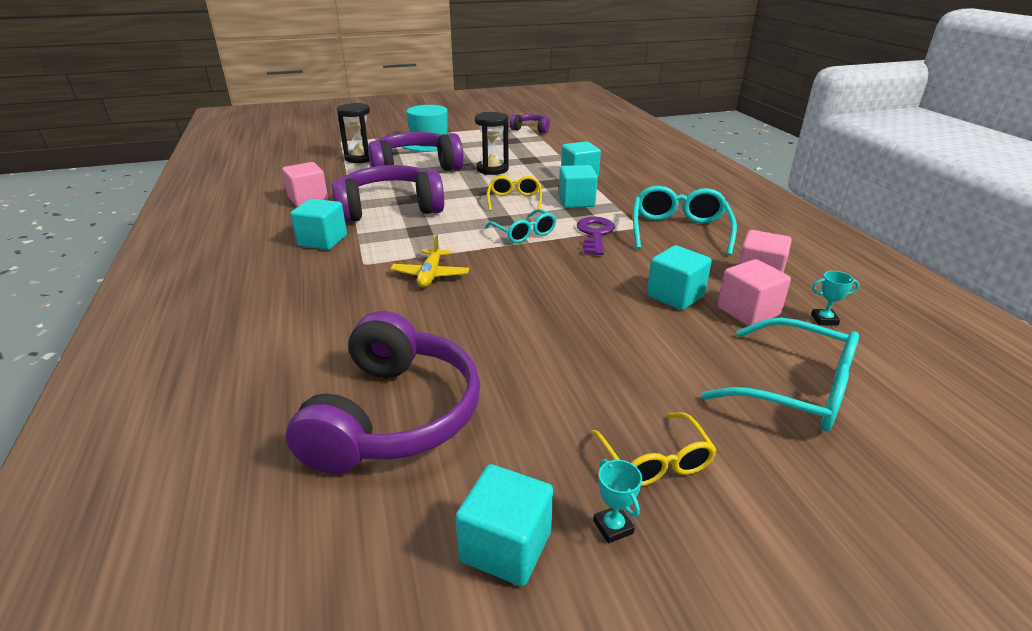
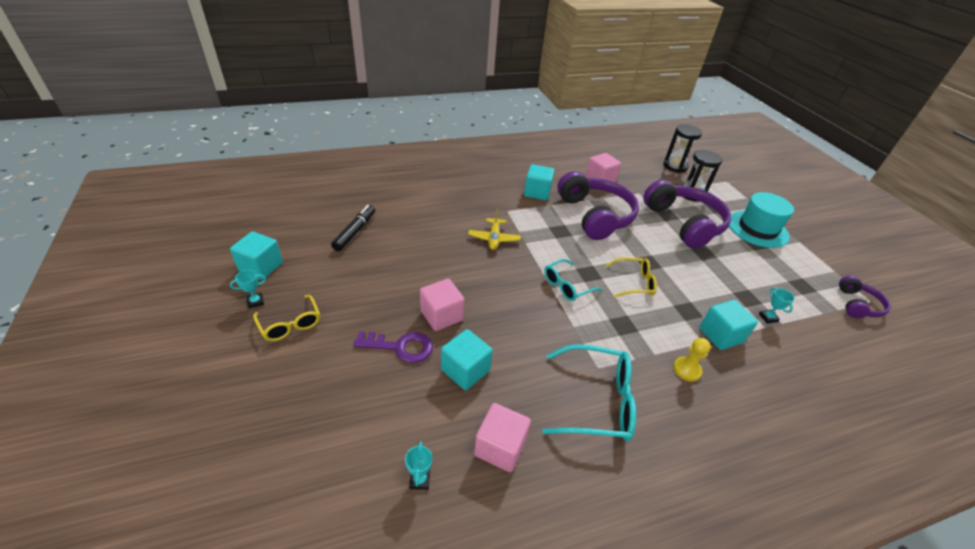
camera: 85 degrees right, 10 degrees up
(394, 415) = (355, 232): purple headphones -> black marker
(430, 275) = (494, 238): yellow plane -> yellow plane turned 90 degrees counterclockwise
(492, 169) = (705, 270): black hourglass -> black hourglass (675, 166)
(553, 157) = (768, 318): none -> turquoise trophy
(576, 201) = (646, 325): turquoise cube -> none
(595, 234) = (575, 331): purple key -> purple key (401, 347)
(625, 192) = (686, 370): none -> yellow pawn
(655, 461) = (290, 324): yellow glasses -> yellow glasses turned 105 degrees counterclockwise
(748, 311) = (438, 418): pink cube -> pink cube (441, 315)
(796, 389) = (330, 417): turquoise glasses -> none

